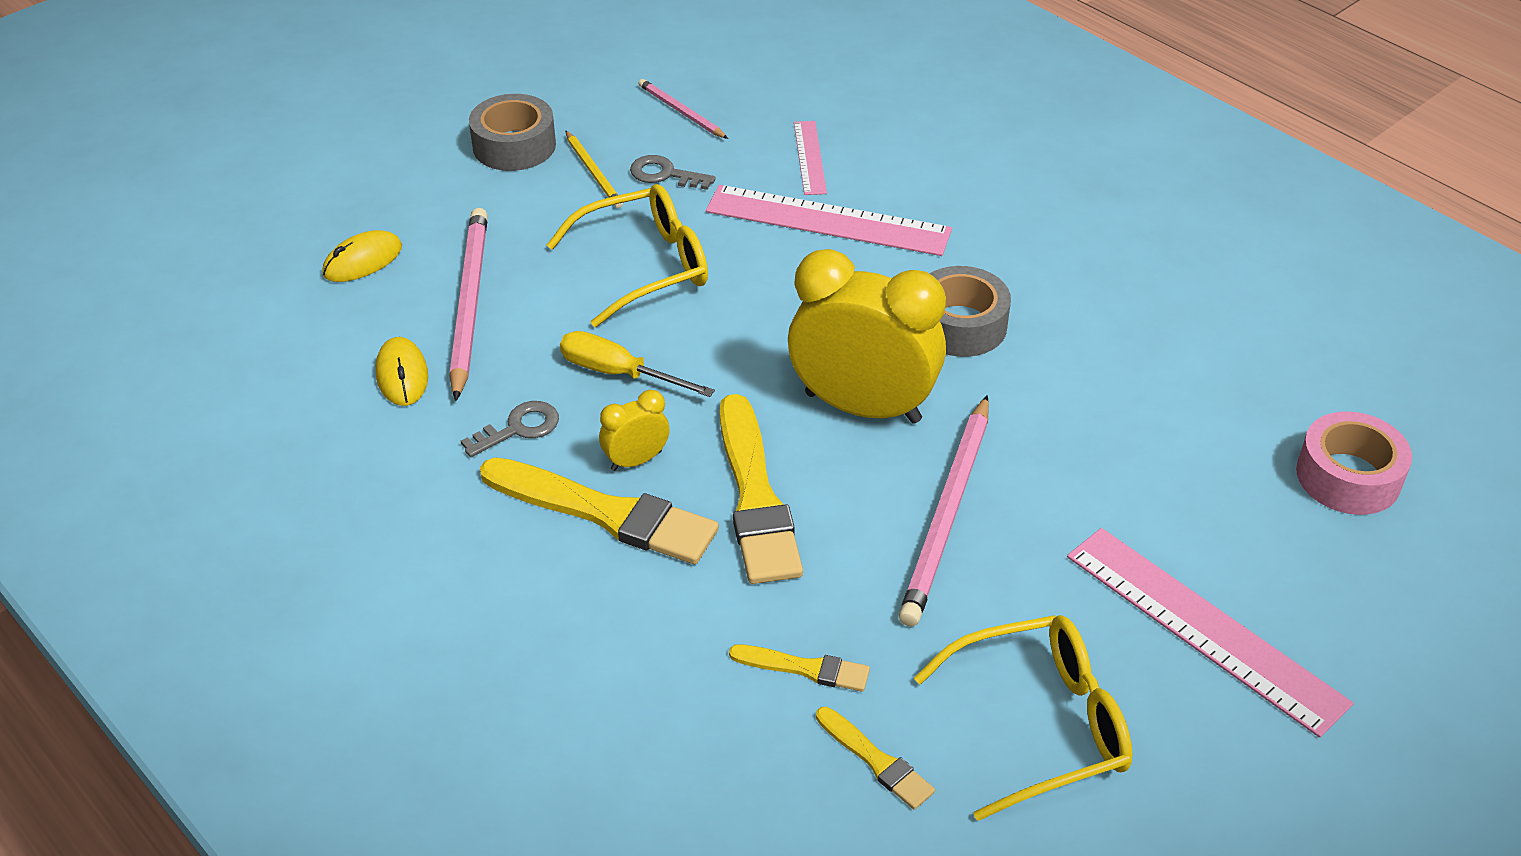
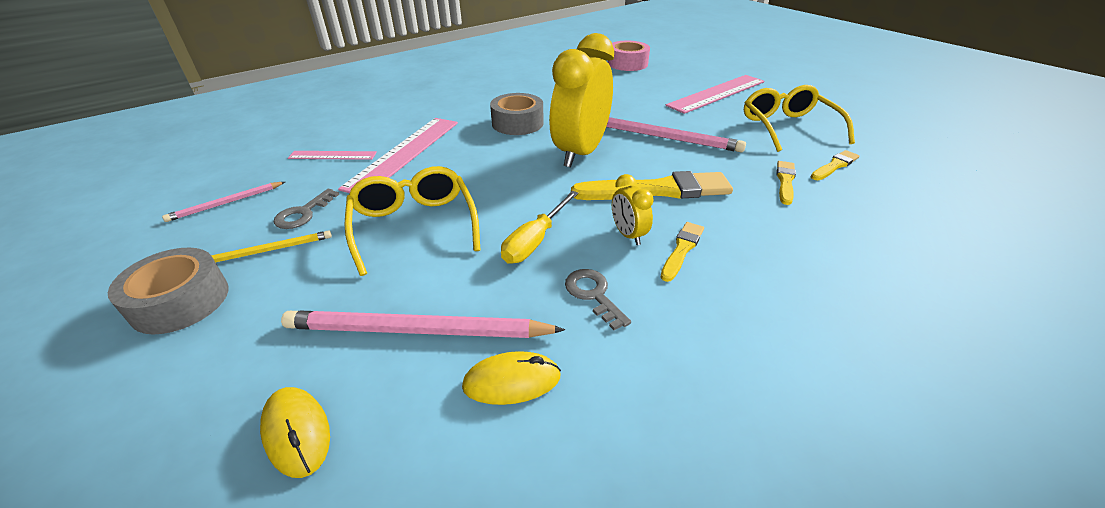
camera: 85 degrees left, 5 degrees down
(605, 513) = (682, 249): yellow brush -> yellow brush, size x0.51

